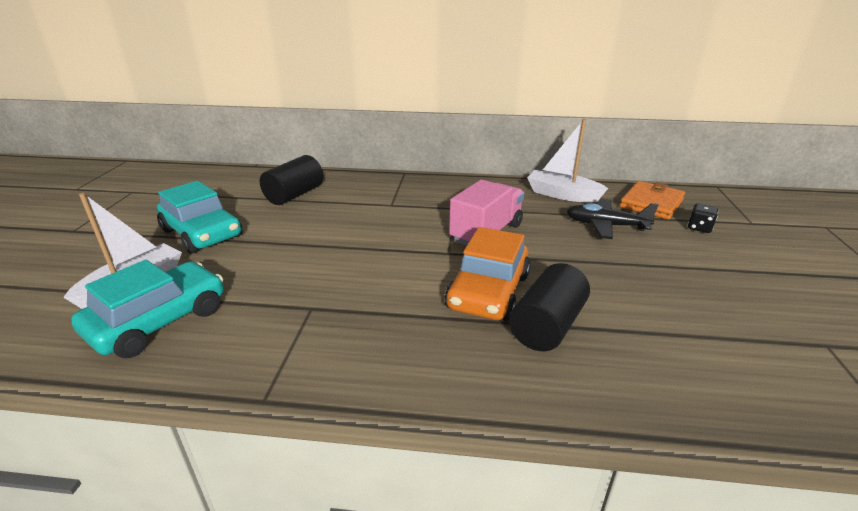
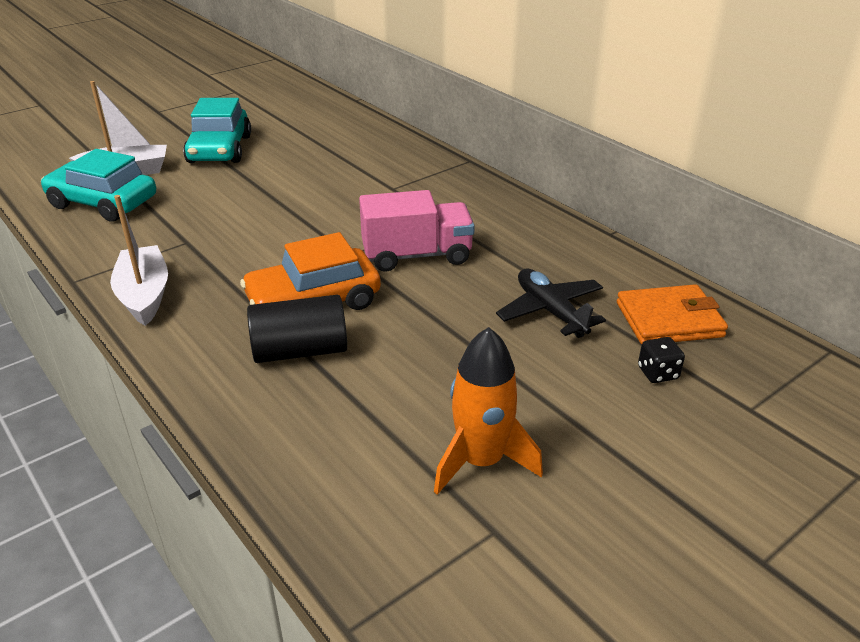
camera: 45 degrees right, 5 degrees up
(159, 321) = (103, 203): turquoise car -> turquoise car turned 150 degrees counterclockwise
(294, 195) = (335, 143): black cylinder -> none
(562, 195) = (582, 258): white boat -> white boat (144, 295)
(747, 316) = (481, 461): none -> orange rocket

